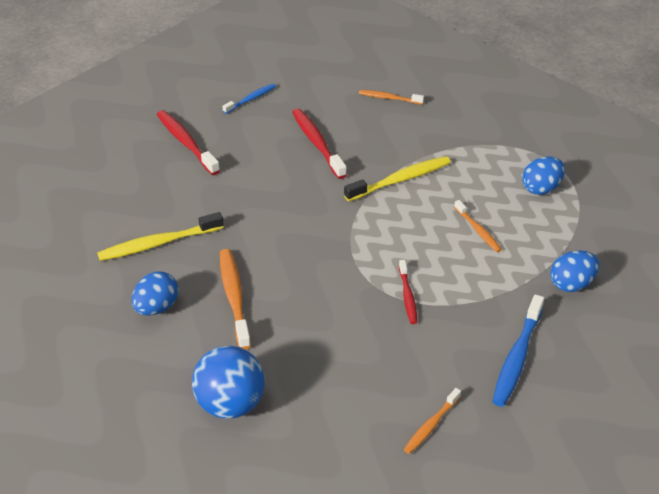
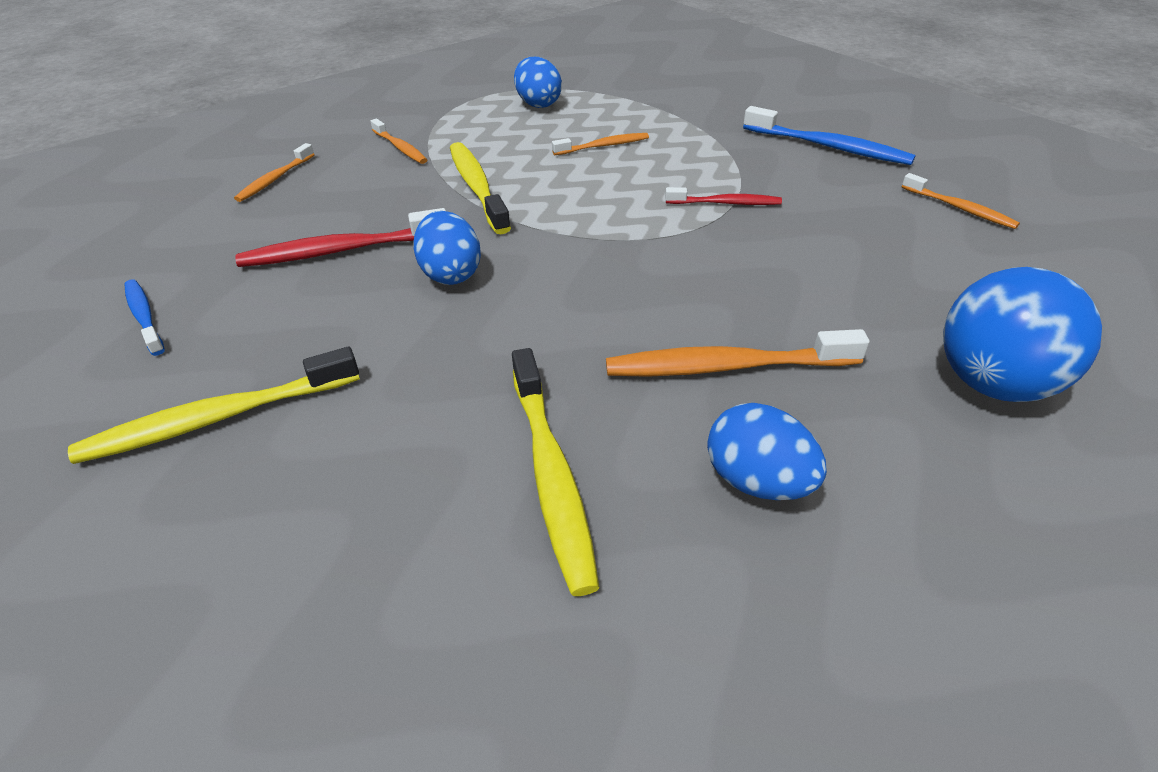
camera: 80 degrees left, 0 degrees up
(186, 143) = (218, 418): red toothbrush -> yellow toothbrush
(445, 137) = (400, 148): none -> orange toothbrush
(571, 284) = (707, 107): blue egg -> blue egg (451, 274)

